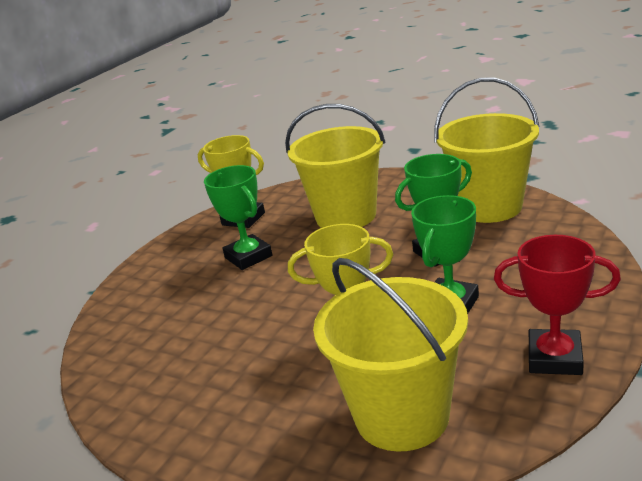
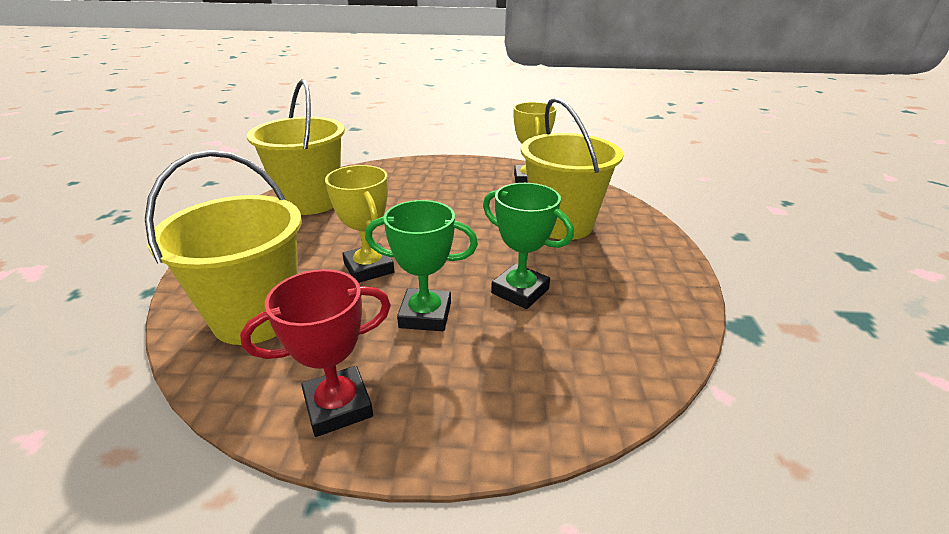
camera: 60 degrees right, 5 degrees up
(248, 257) = (471, 196): green trophy -> none
(489, 207) = (638, 310): yellow bucket -> yellow bucket (311, 201)
(554, 358) = (338, 406): red trophy -> red trophy turned 75 degrees clockwise

